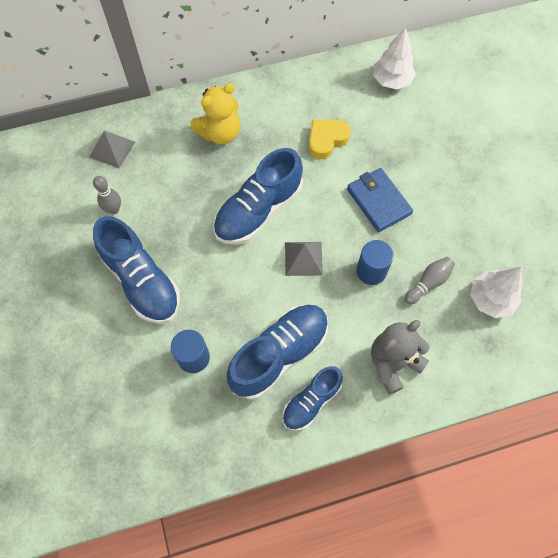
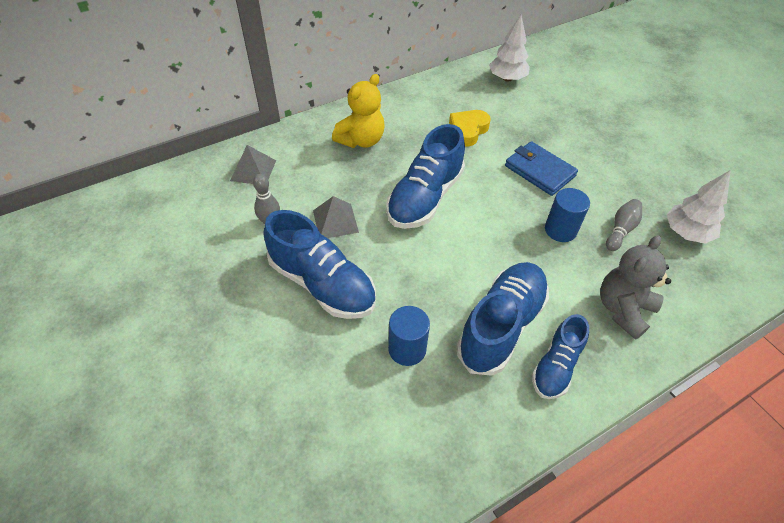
camera: 15 degrees left, 15 degrees down
(303, 258) = (488, 231): grey pyramid -> grey pyramid (335, 221)

